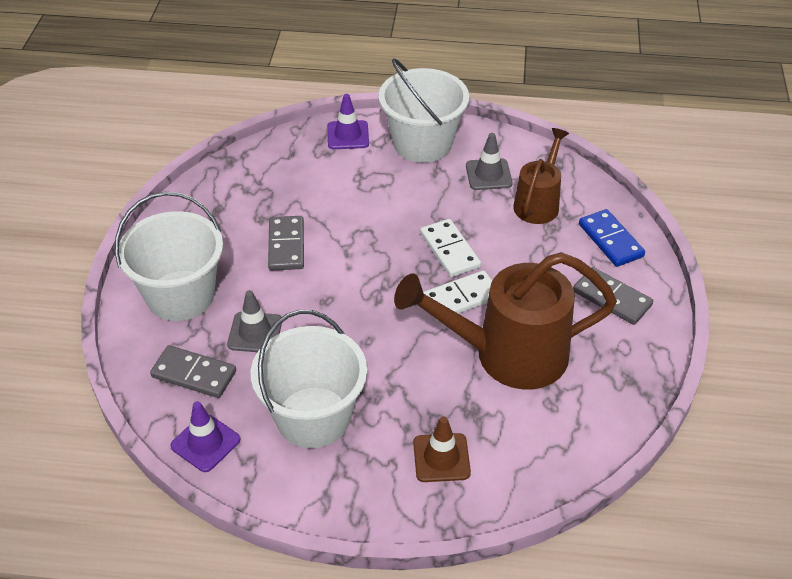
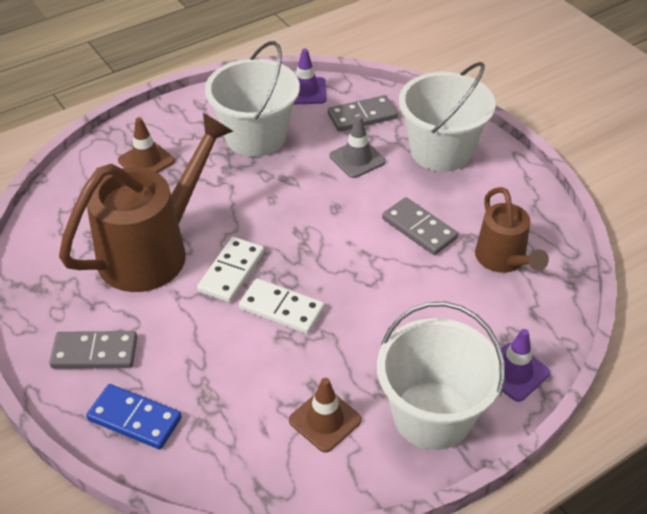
camera: 140 degrees right, 0 degrees up
(488, 174) = (325, 420): grey traffic cone -> brown traffic cone
(538, 202) = (243, 418): brown watering can -> brown watering can (504, 260)

